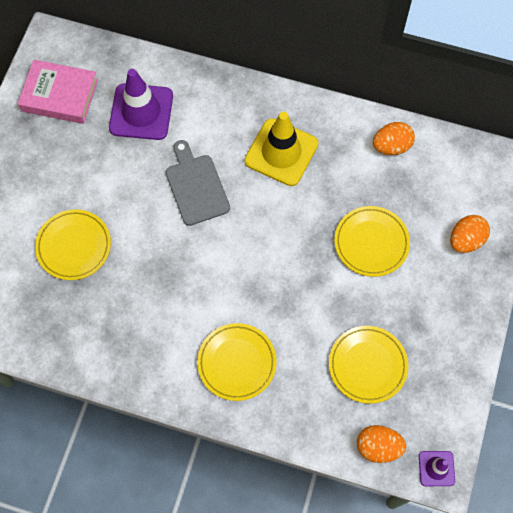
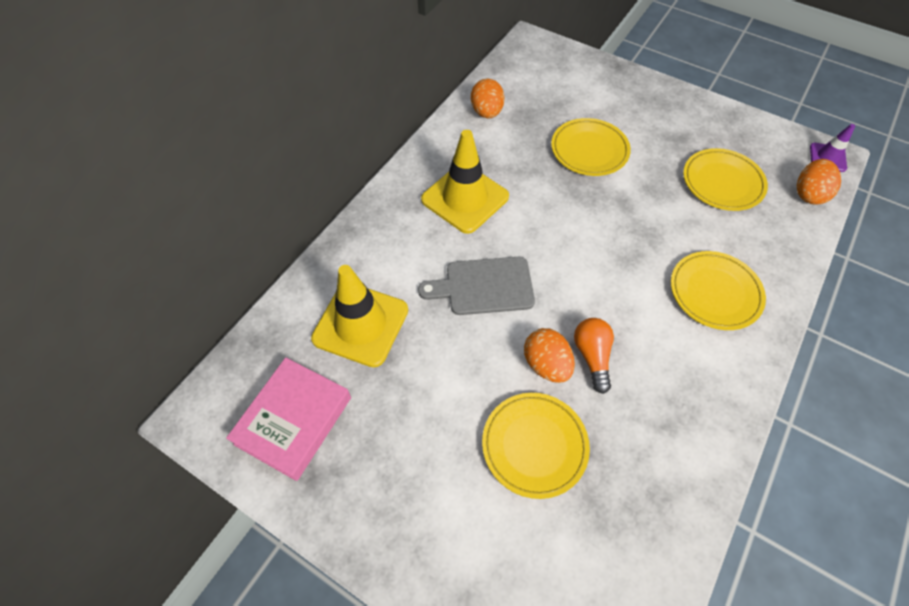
camera: 75 degrees left, 10 degrees down
(141, 112) = (360, 324): purple traffic cone -> yellow traffic cone
(153, 274) = (592, 356): none -> orange light bulb
(465, 240) = (599, 86): orange egg -> orange egg (546, 364)

